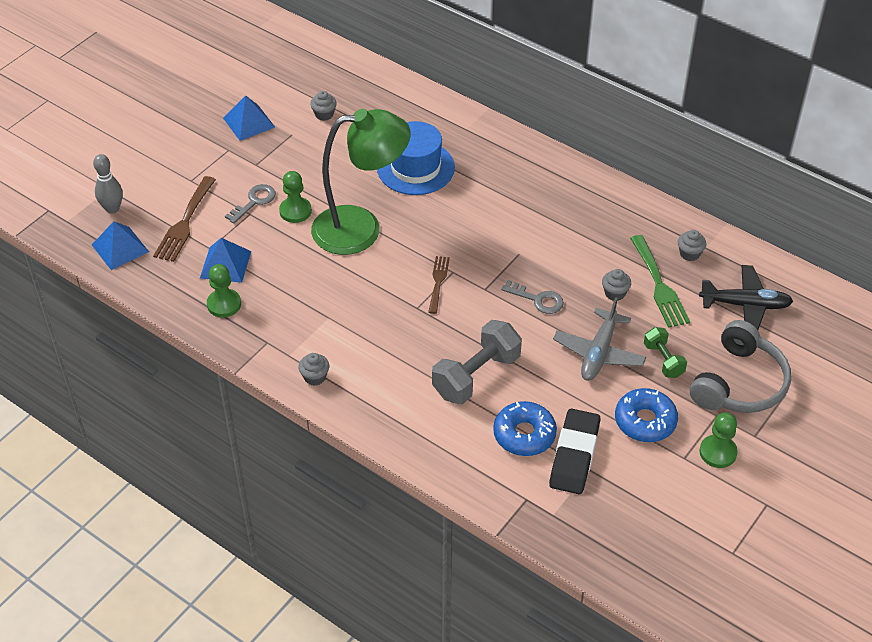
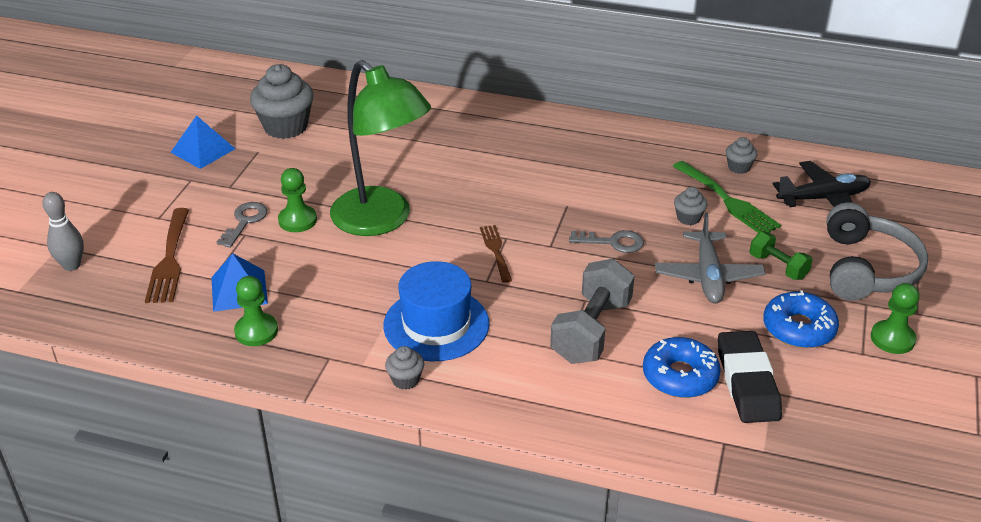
camera: 20 degrees left, 10 degrees down
(120, 248) = (98, 303): blue pyramid -> none
(324, 114) = (285, 127): grey cupcake -> grey cupcake, size x2.09
(361, 228) = (382, 220): green lamp -> green lamp turned 75 degrees clockwise
(415, 168) = (412, 153): blue hat -> blue hat (436, 324)

